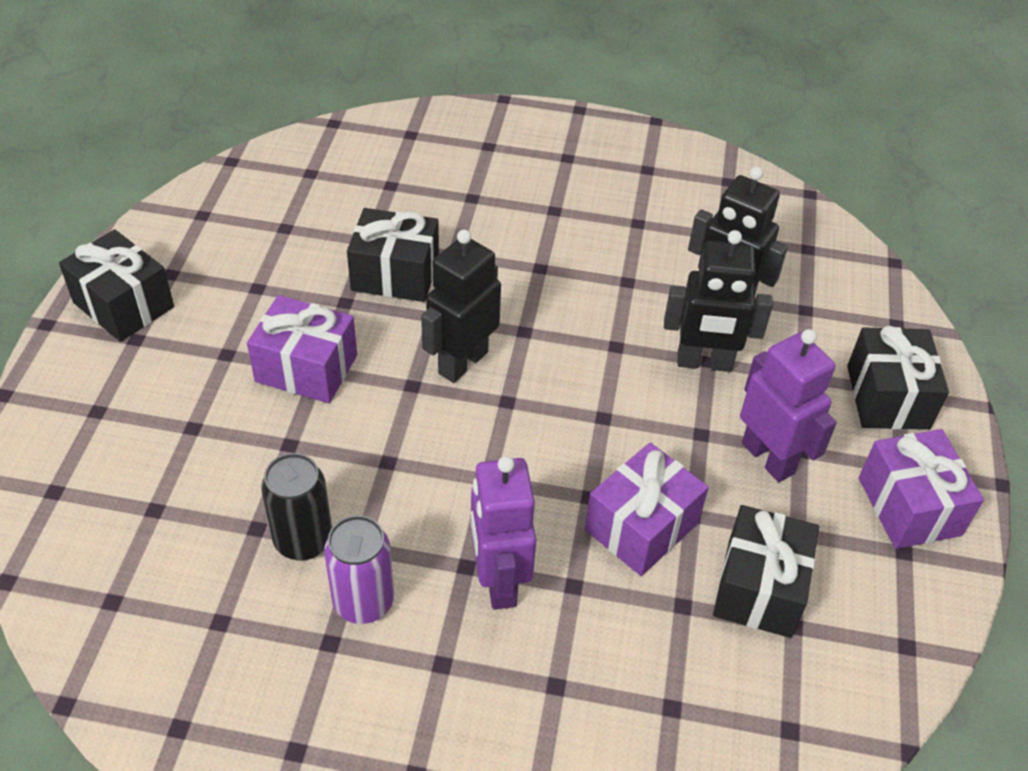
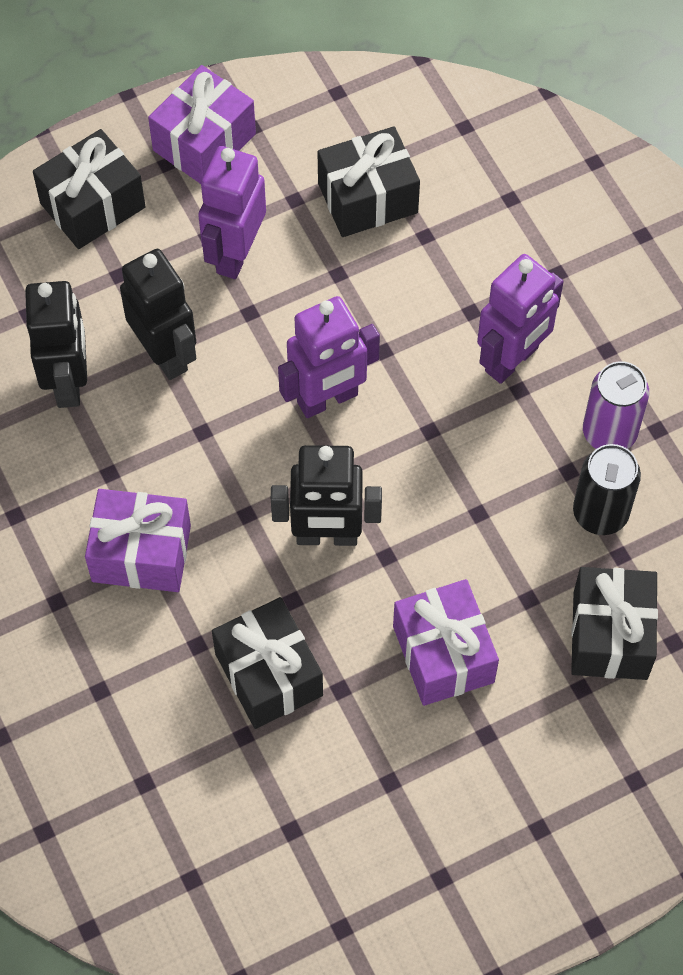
camera: 125 degrees left, 15 degrees up
(123, 305) = (514, 880): black gift -> black gift (610, 635)
(576, 433) = (328, 399): none -> purple robot
(641, 526) = (380, 299): purple gift -> purple gift (141, 553)

